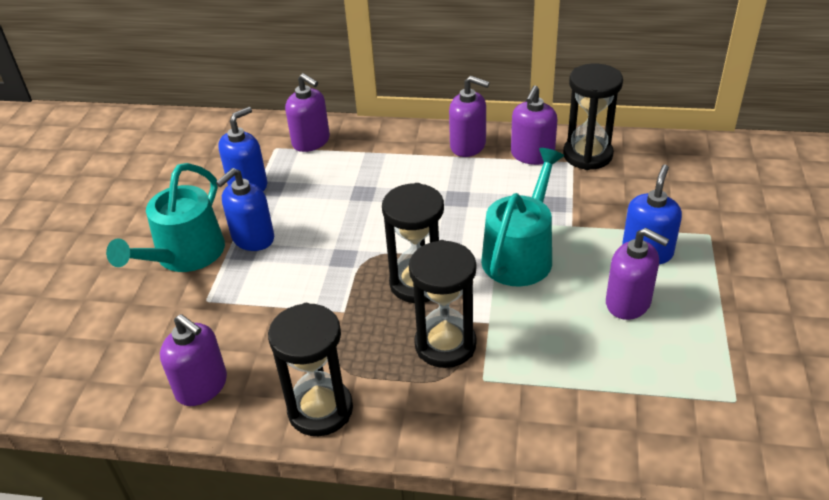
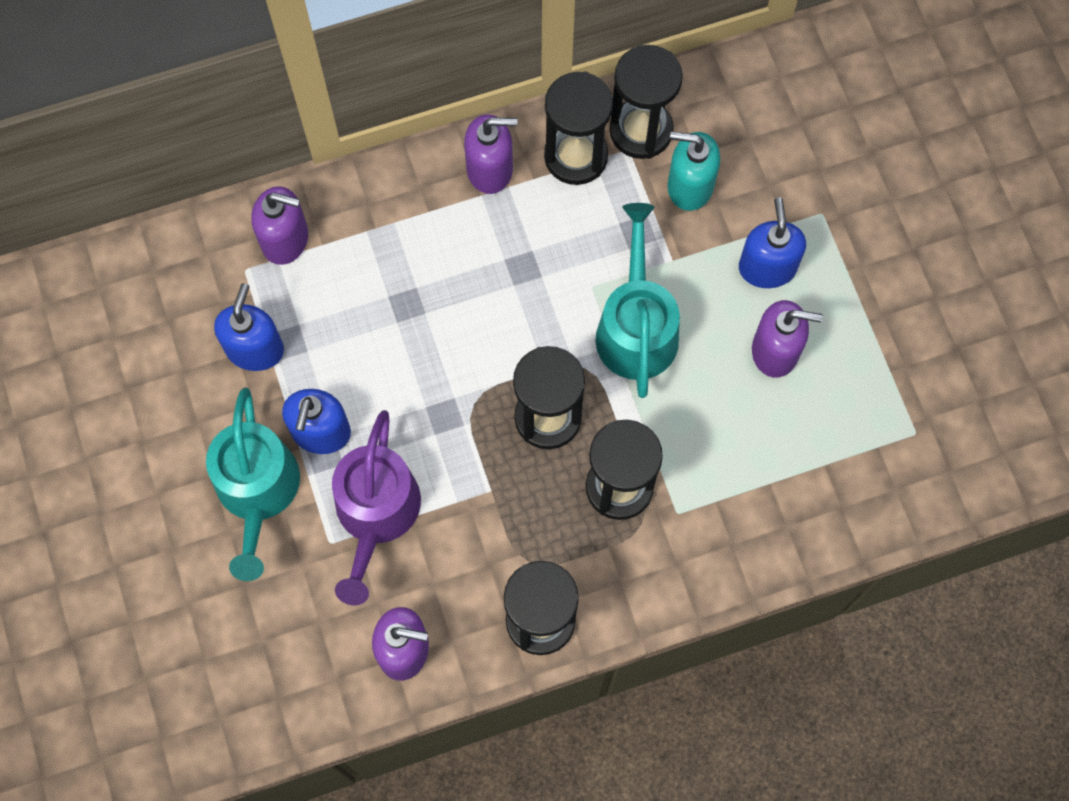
camera: 30 degrees left, 30 degrees up
(251, 295) = (376, 513): none -> purple watering can
(532, 155) = (576, 156): purple soap dispenser -> black hourglass
(608, 191) = (690, 186): none -> turquoise soap dispenser

